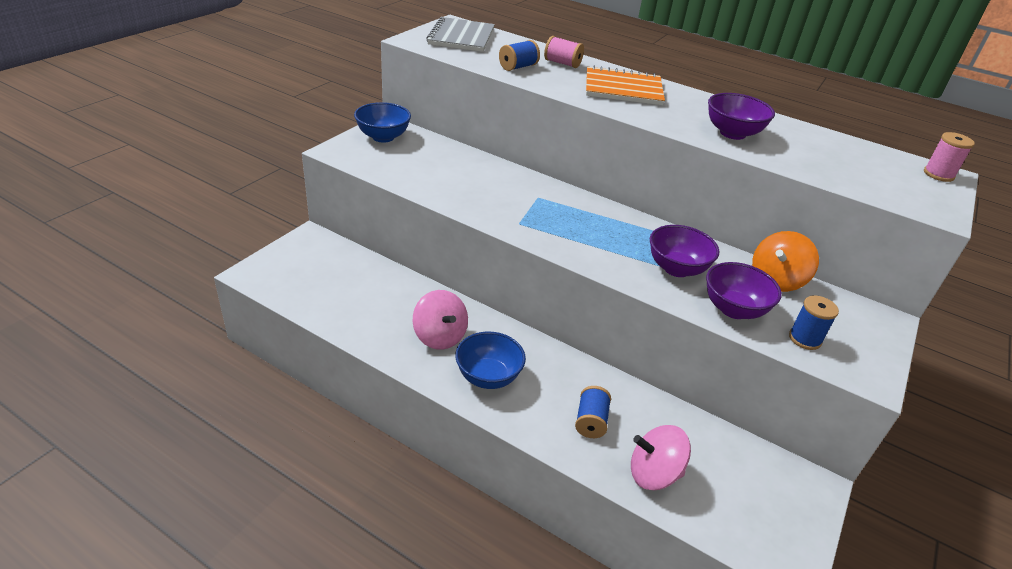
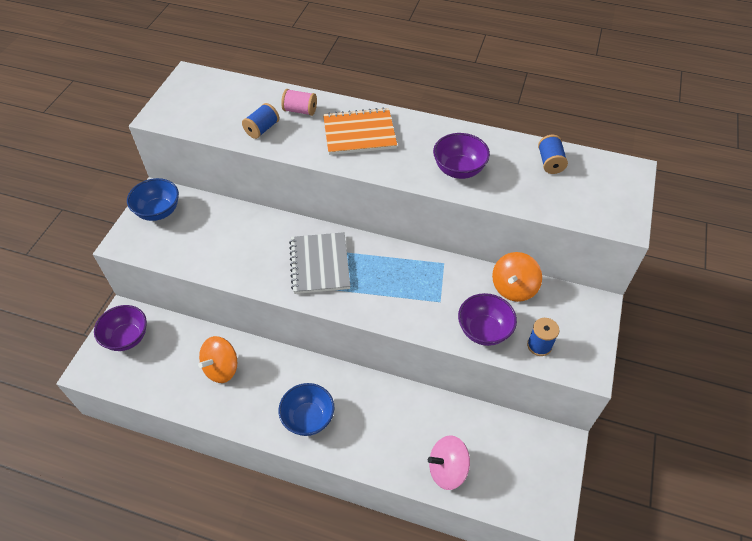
camera: 10 degrees left, 15 degrees up
(401, 306) = (221, 368): none -> orange spinning top
(439, 336) = (261, 389): pink spinning top -> none
(461, 37) = (201, 97): grey notebook -> grey notebook (319, 264)
(590, 421) = (394, 436): blue spool -> blue spool (550, 162)
(676, 268) = (435, 299): purple bowl -> purple bowl (127, 338)
(938, 174) = (625, 173): pink spool -> none

